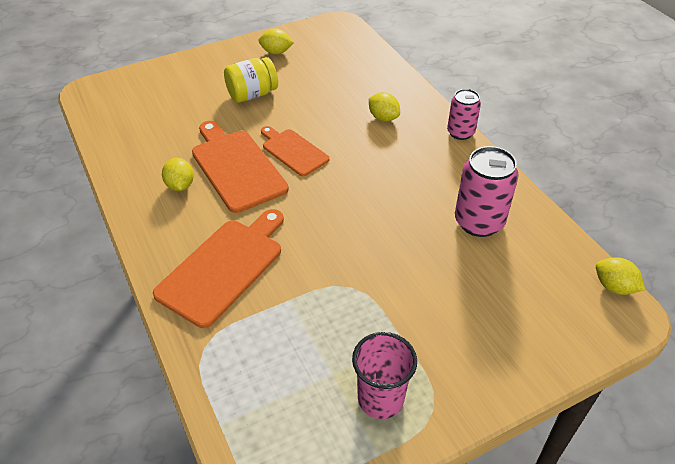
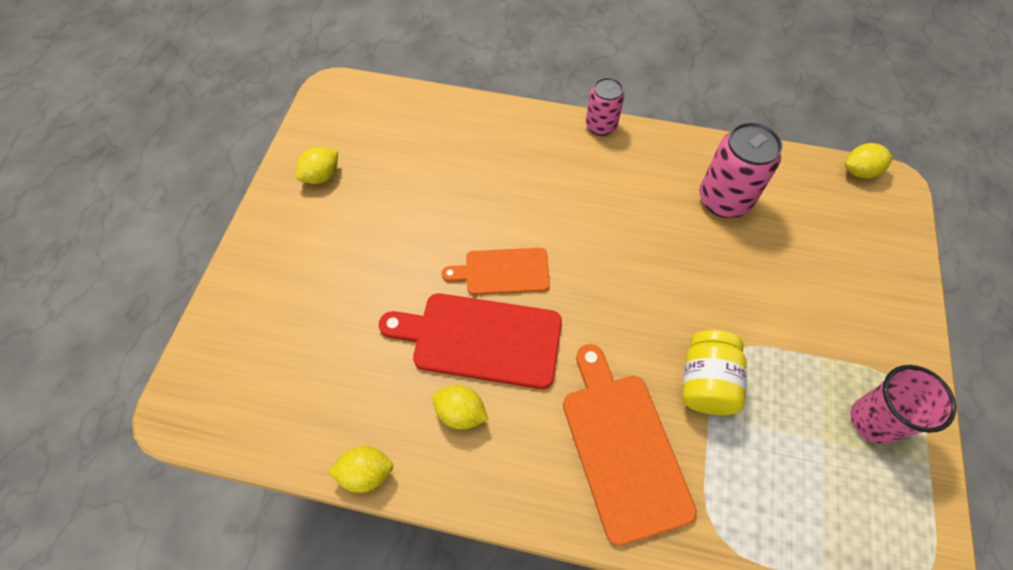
camera: 50 degrees left, 15 degrees up
(236, 167) = (480, 339): orange cutting board -> red cutting board
(252, 94) = (373, 246): yellow jar -> yellow jar (706, 382)
(383, 118) = (524, 165): yellow lemon -> yellow lemon (366, 473)

